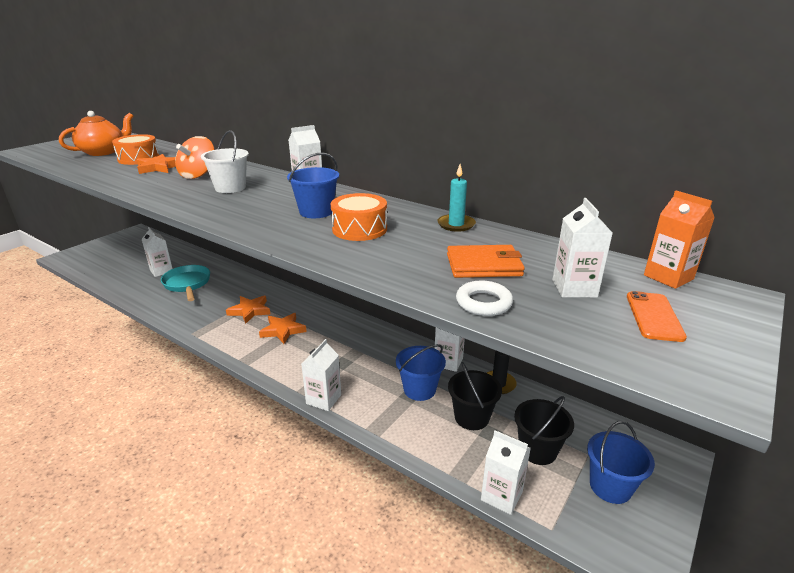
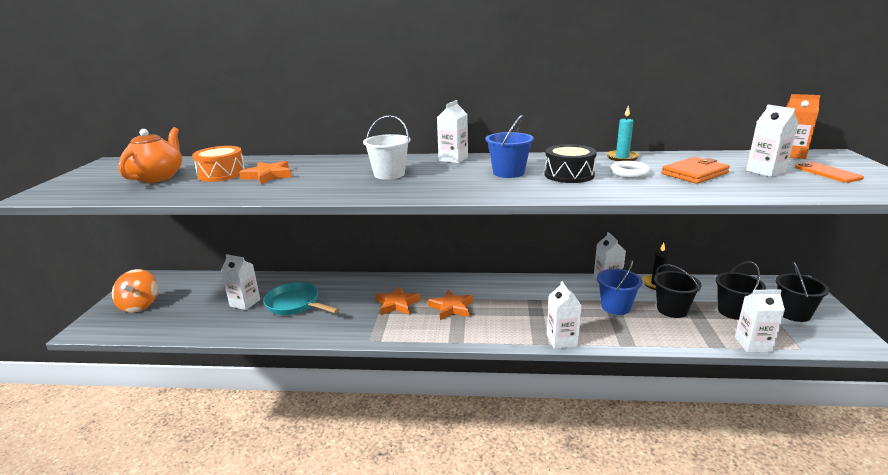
camera: 30 degrees left, 5 degrees down
(198, 175) = (328, 172): orange spinning top -> orange spinning top (139, 305)
(359, 229) = (569, 175): orange drum -> black drum
(483, 303) = (743, 191): white ring -> white ring (629, 173)
(610, 486) = (793, 313): blue bucket -> black bucket

